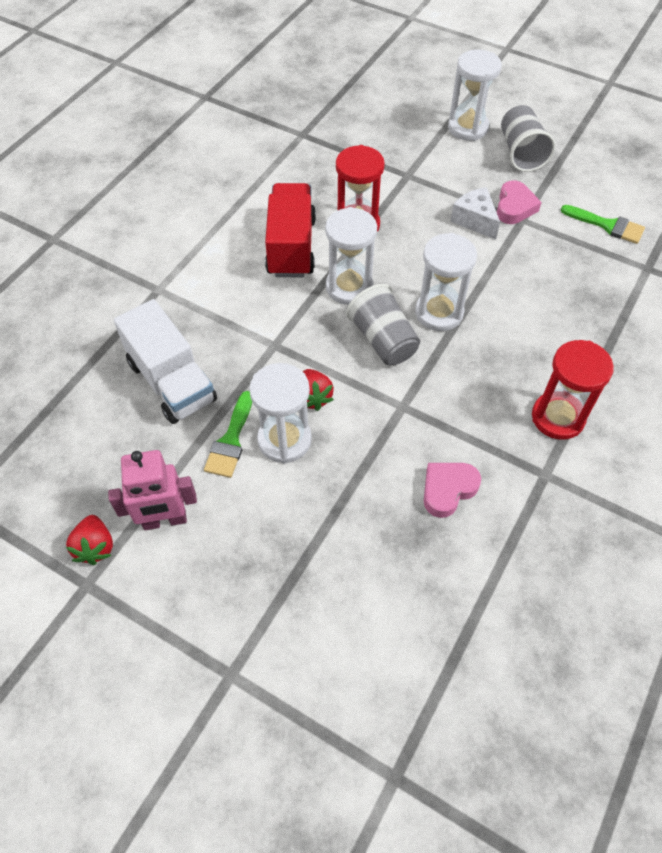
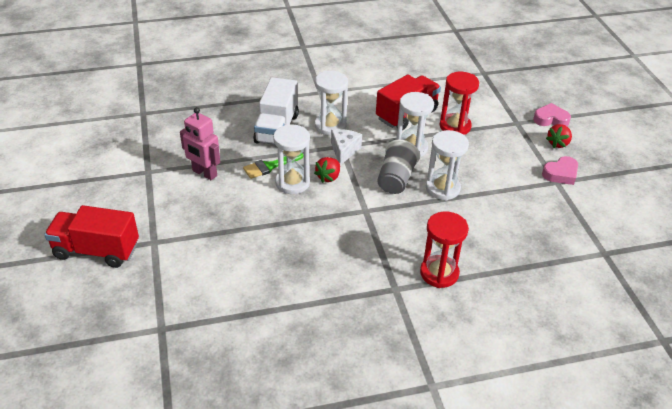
camera: 45 degrees right, 15 degrees down
(95, 547) = (168, 162): red strawberry -> red strawberry (558, 143)
(174, 762) = (96, 250): none -> red truck
(448, 490) = (337, 256): pink heart -> pink heart (550, 119)
(468, 128) = (589, 123): white hourglass -> white hourglass (330, 126)
(475, 220) = (526, 164): white cheese -> white cheese (344, 151)
(521, 153) = (606, 153): grey cup -> none
(607, 225) = (609, 218): green brush -> none

